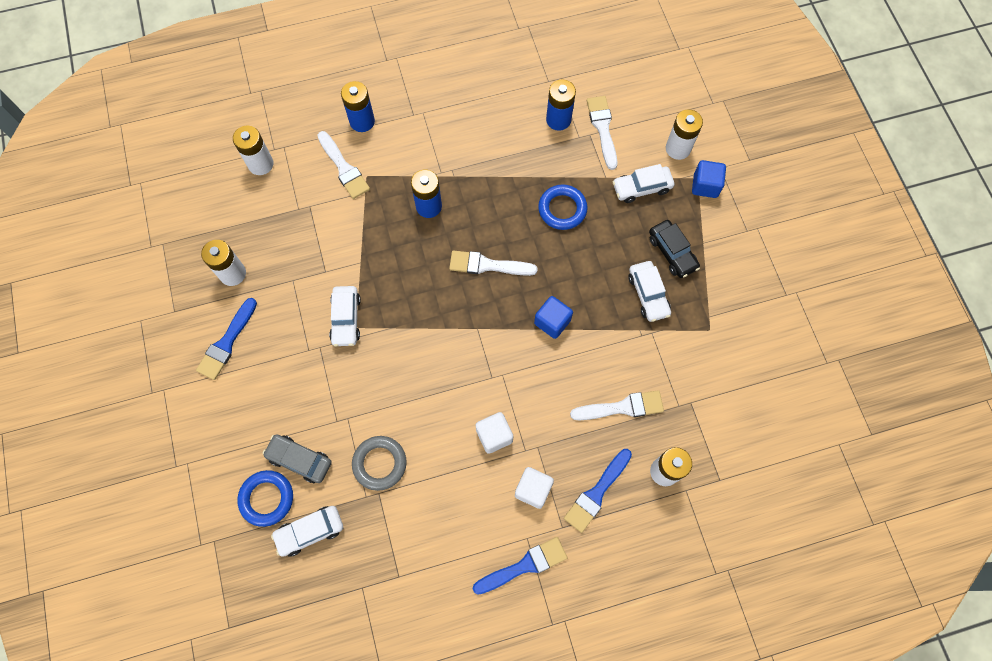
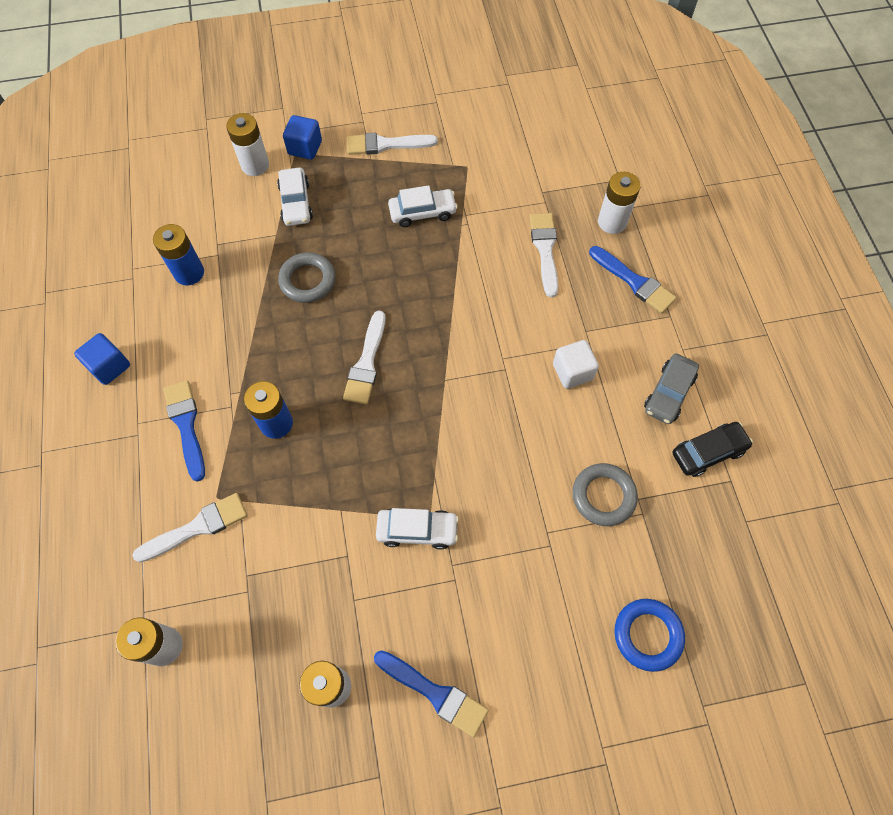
camera: 85 degrees left, 5 degrees down
(299, 460) = (598, 592): grey car -> grey car (668, 393)
(310, 531) = (686, 580): white car -> none
(362, 121) = (130, 501): blue battery -> none
(524, 565) = (711, 354): blue brush -> blue brush (186, 425)
(533, 489) = (632, 339): white cube -> none
(552, 322) = (444, 303): blue cube -> blue cube (109, 366)
(562, 209) = (308, 280): blue ring -> grey ring
(602, 128) = (212, 230): white brush -> white brush (386, 144)
(672, 252) = (377, 186): black car -> black car (708, 452)

